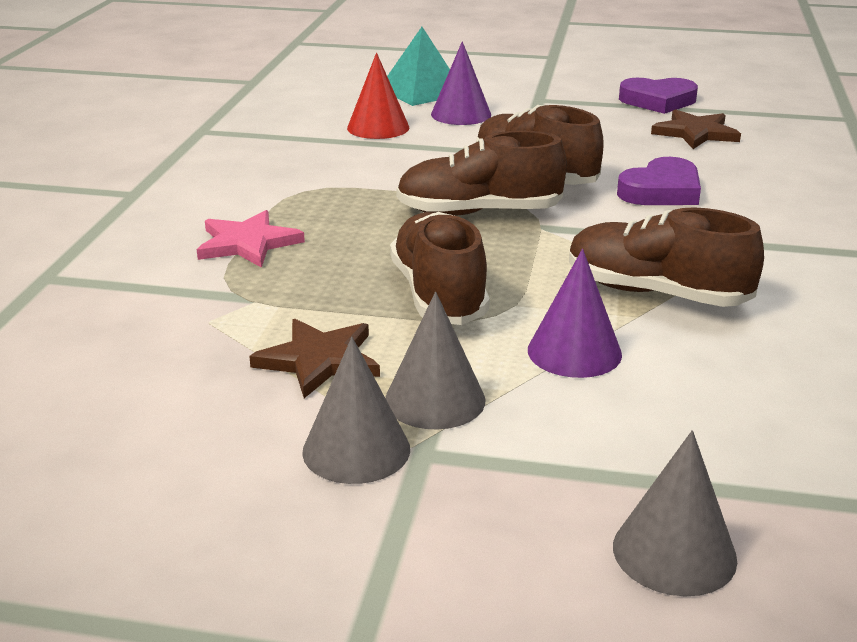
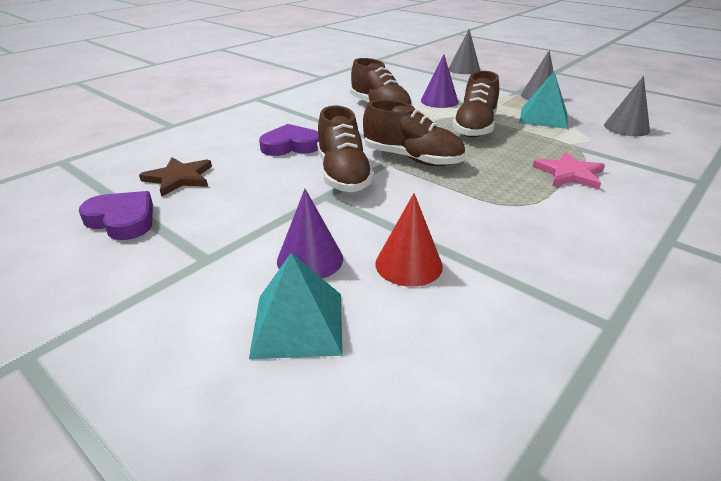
camera: 150 degrees left, 5 degrees up
(319, 360) = (543, 117): brown star -> turquoise pyramid
(435, 400) = (504, 100): grey cone -> grey cone (626, 128)

